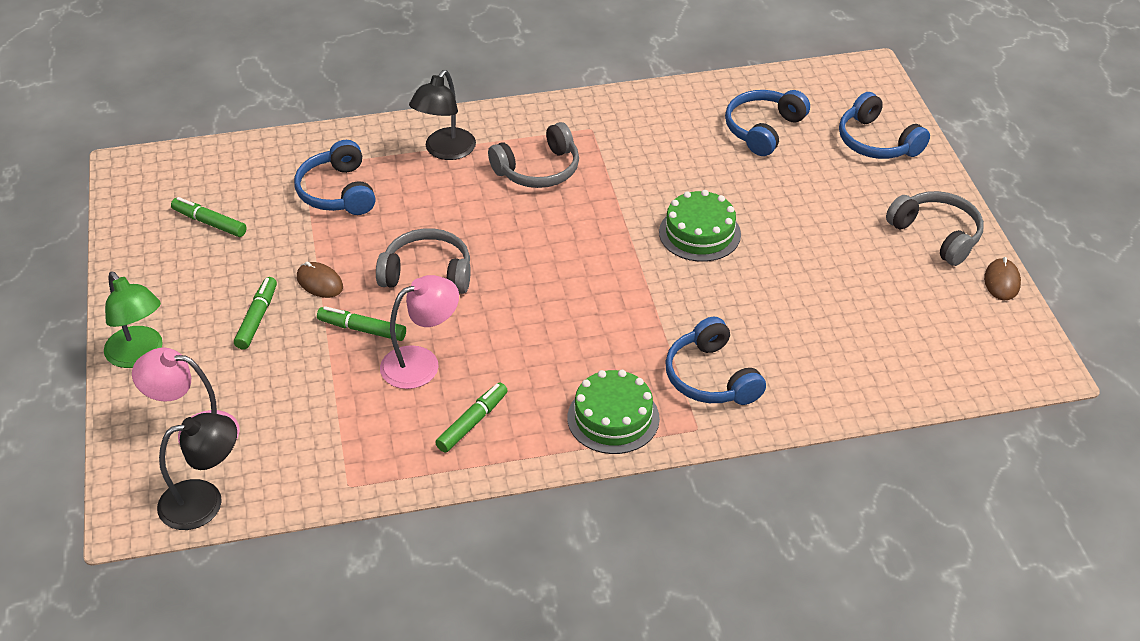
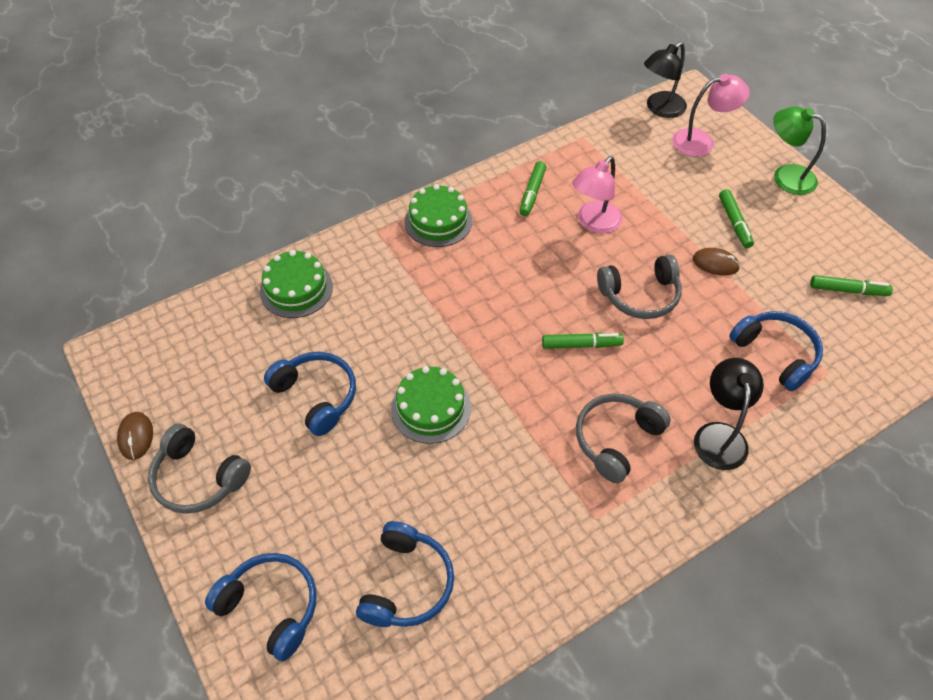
camera: 160 degrees right, 10 degrees up
(362, 329) = (654, 236): green marker -> green marker (581, 345)
(711, 377) = (377, 270): blue headphones -> blue headphones (316, 396)
(815, 381) = (296, 289): none -> green cake

